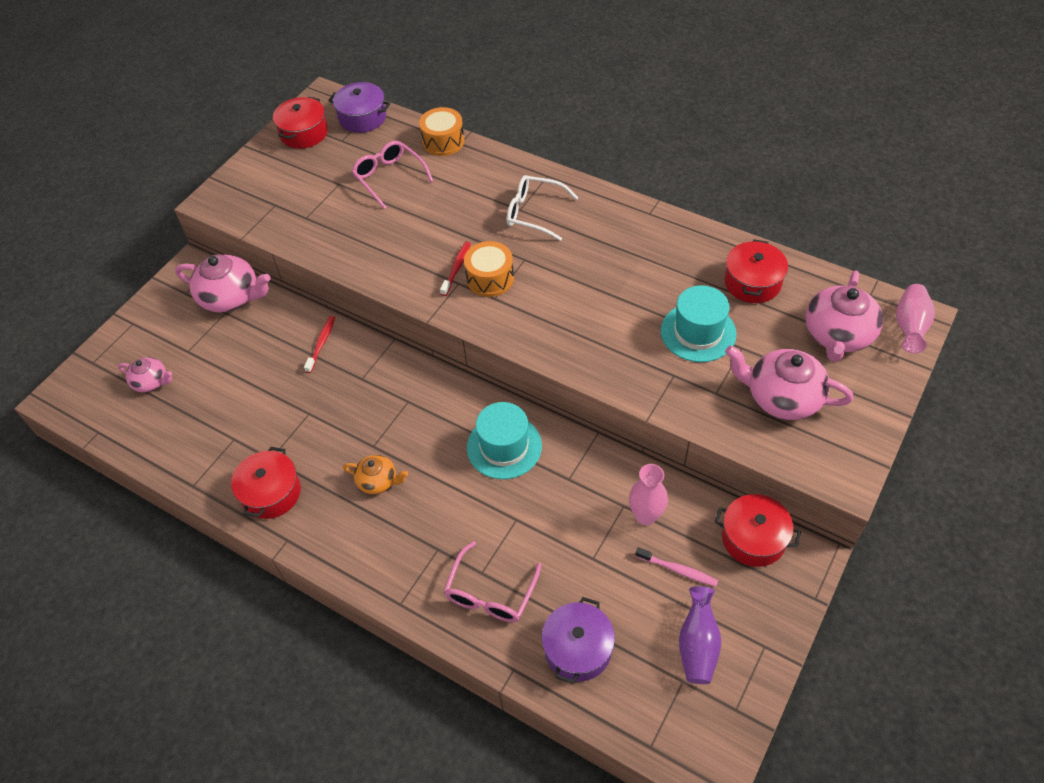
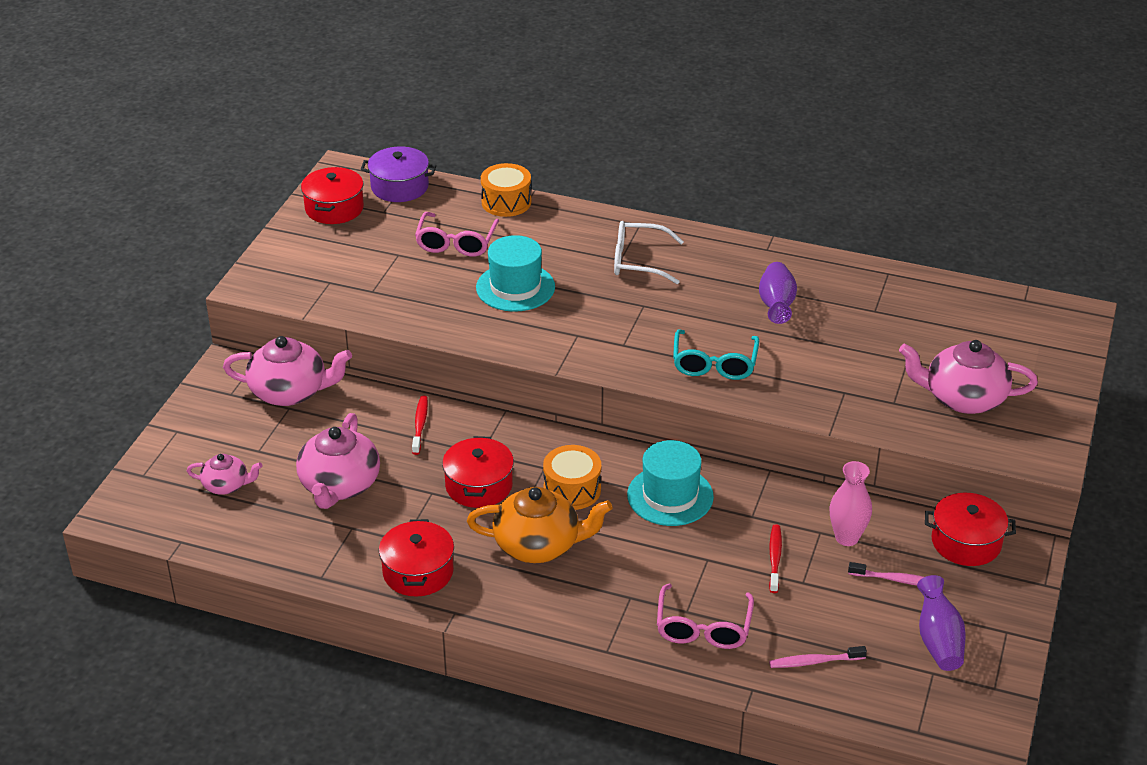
camera: 15 degrees left, 15 degrees down
(378, 481) = (538, 545): orange teapot -> orange teapot, size x1.78
(389, 177) = (456, 243): pink glasses -> pink glasses turned 120 degrees counterclockwise
(456, 268) = (570, 321): red toothbrush -> red toothbrush (775, 558)
(490, 278) = (611, 327): orange drum -> orange drum (572, 489)
(566, 329) = (714, 364): none -> turquoise glasses
(578, 648) = (814, 662): purple pot -> pink toothbrush
(640, 273) = (776, 305): none -> purple vase
(698, 332) = (857, 352): turquoise hat -> turquoise hat (515, 287)
(752, 282) = (899, 301): red pot -> red pot (479, 485)
(837, 335) = (1002, 338): pink teapot -> pink teapot (339, 485)
(909, 327) = (1073, 323): pink vase -> none

